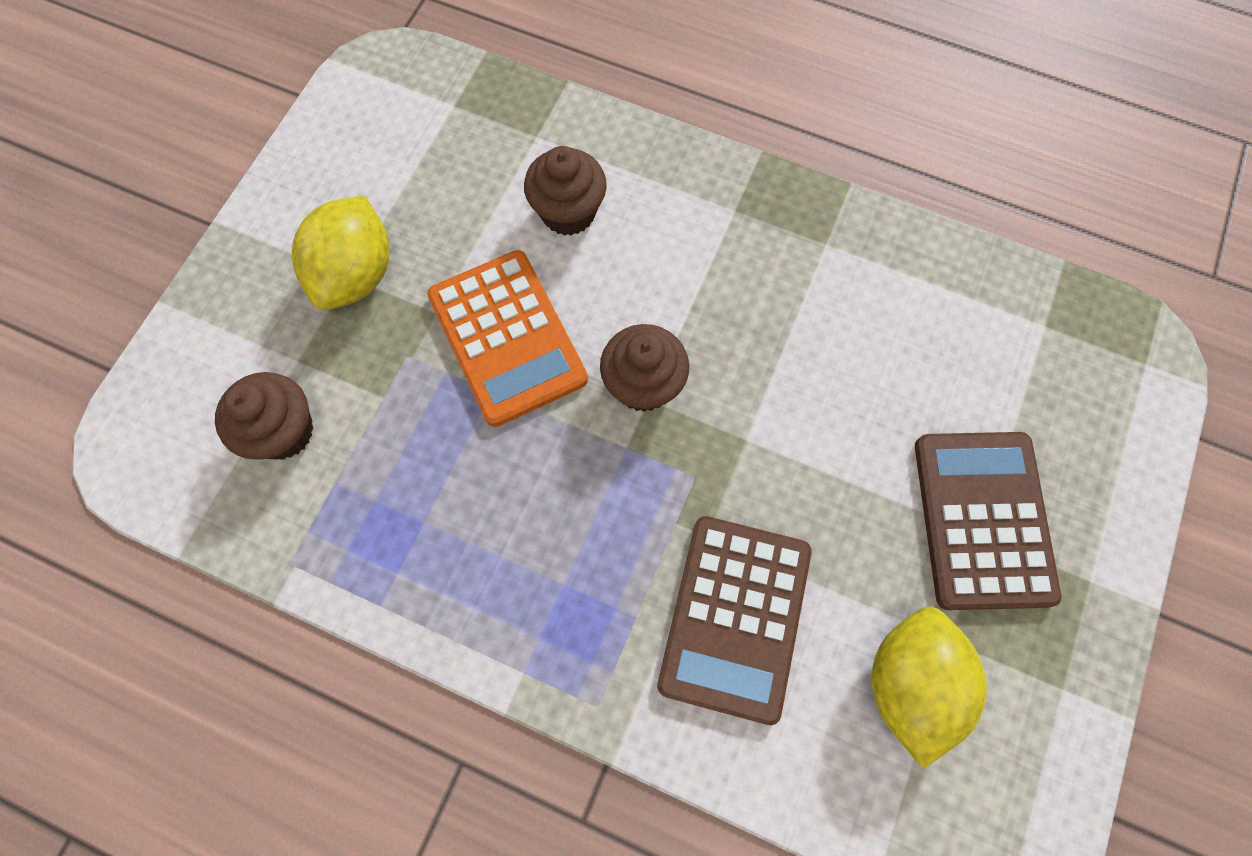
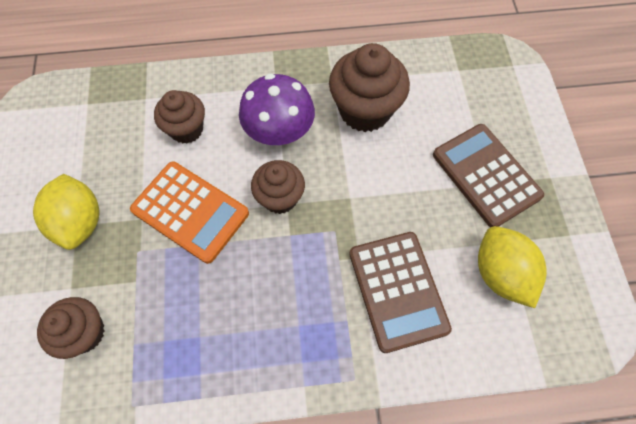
camera: 30 degrees left, 5 degrees down
(699, 283) = (279, 132): none -> purple mushroom
(849, 316) = (365, 110): none -> brown cupcake

